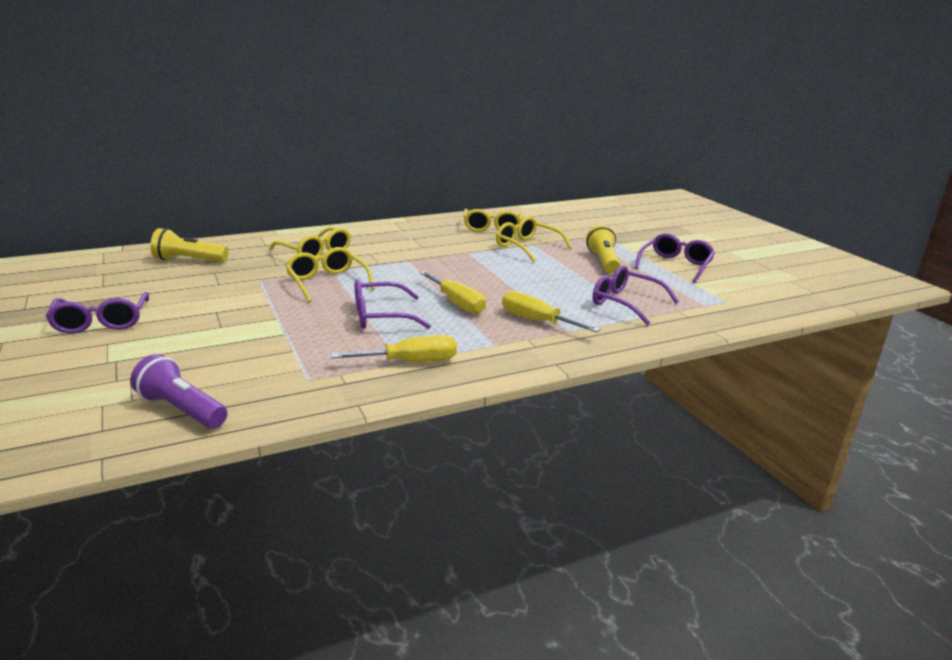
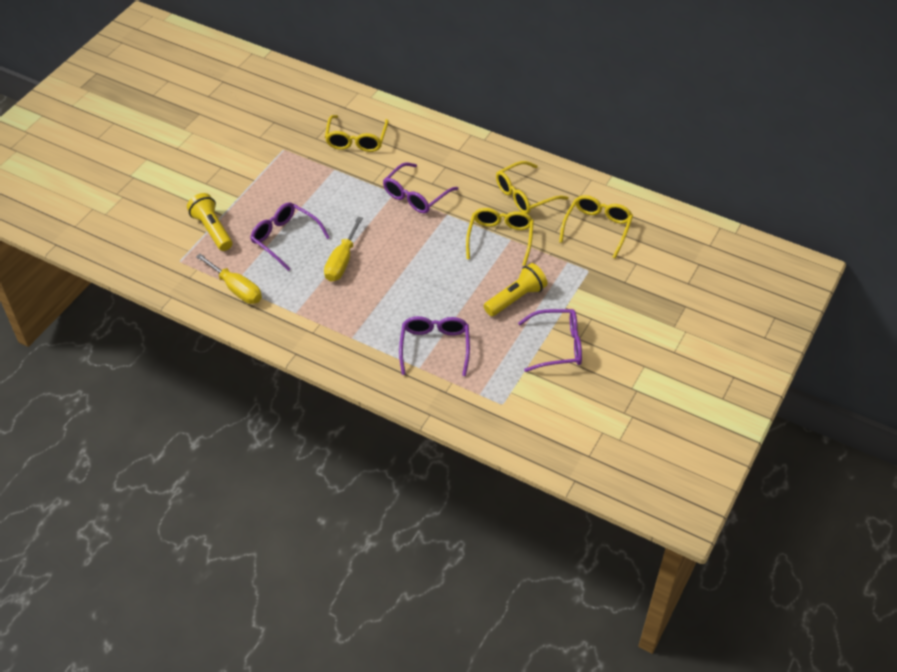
camera: 55 degrees right, 25 degrees up
(101, 322) = (165, 136): purple glasses -> purple glasses (415, 196)
(182, 410) = (111, 238): purple flashlight -> none
(189, 260) = (279, 97): yellow flashlight -> yellow flashlight (212, 230)
(327, 282) = (312, 181): yellow glasses -> yellow glasses (597, 228)
(537, 321) = (352, 315): yellow screwdriver -> none

